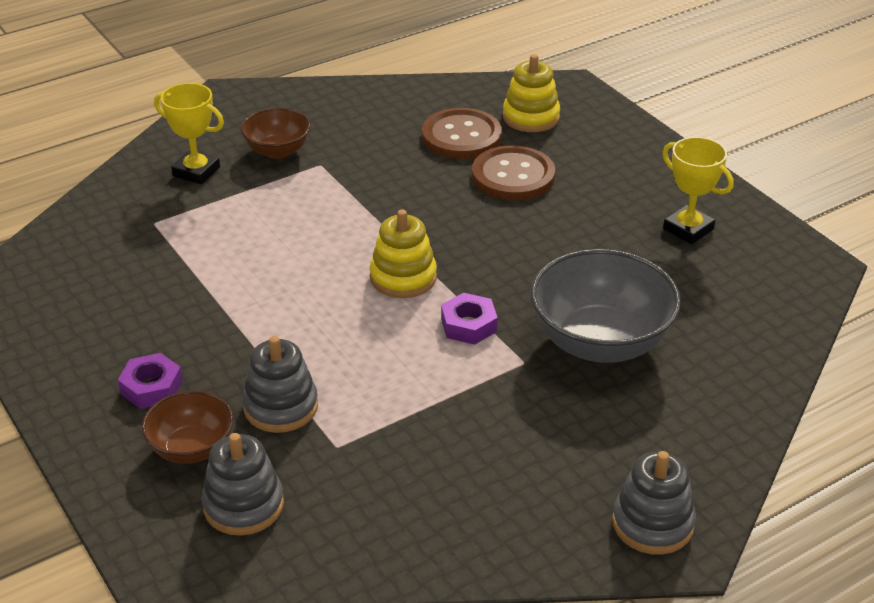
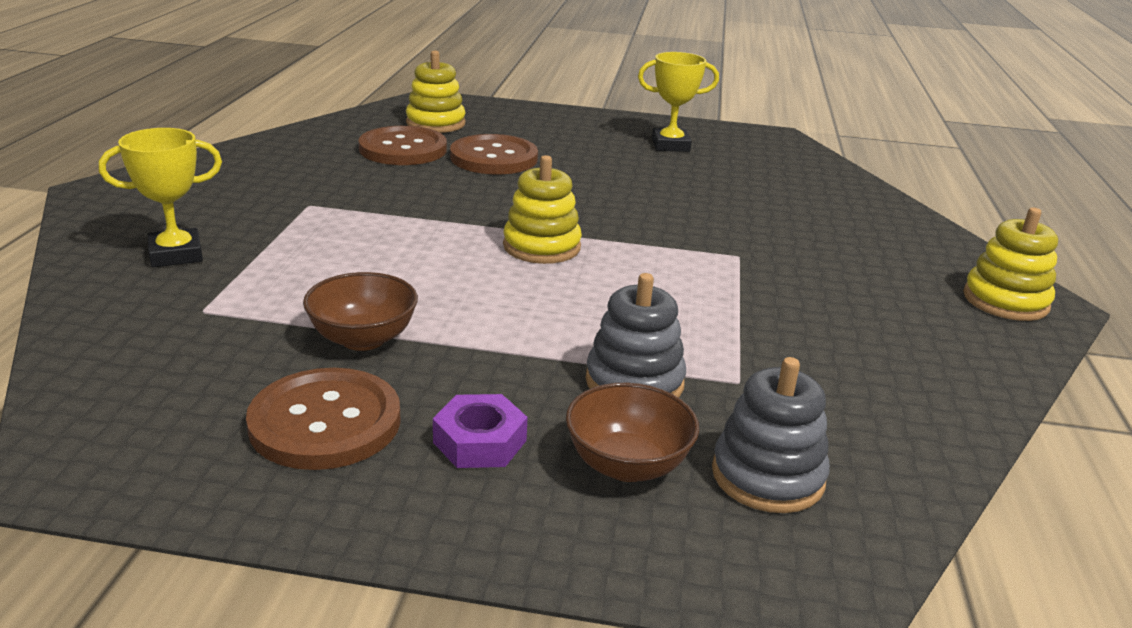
camera: 50 degrees left, 10 degrees down
(107, 330) = (325, 422): none -> brown button
(277, 151) = (243, 210): brown bowl -> brown bowl (363, 339)
(469, 325) = (654, 253): purple nut -> none
(600, 342) = (755, 222): grey bowl -> none
(652, 523) = (1005, 301): grey stacking toy -> yellow stacking toy

